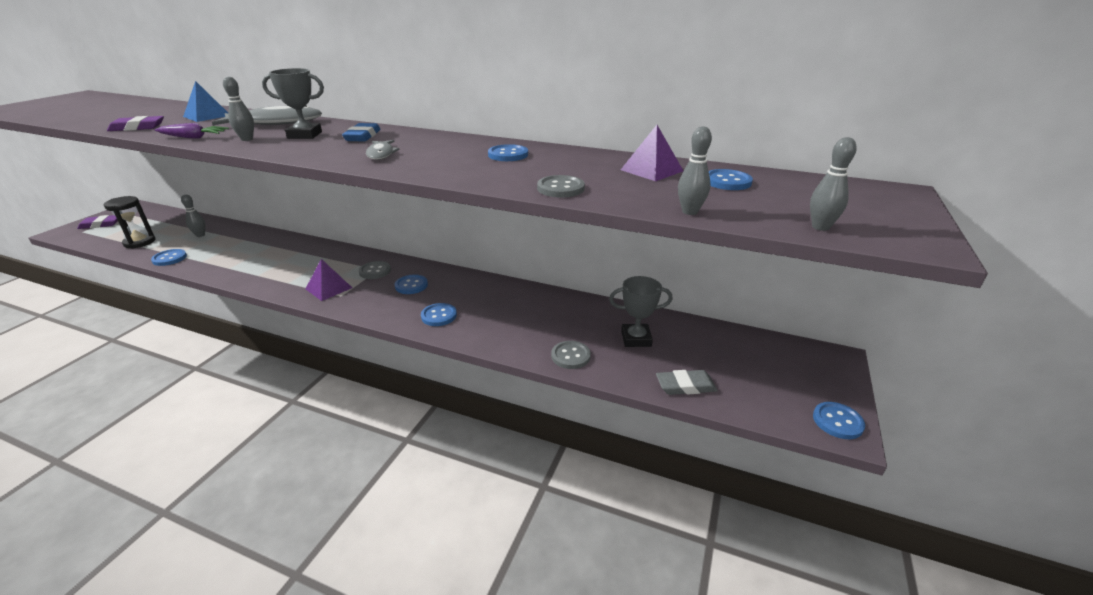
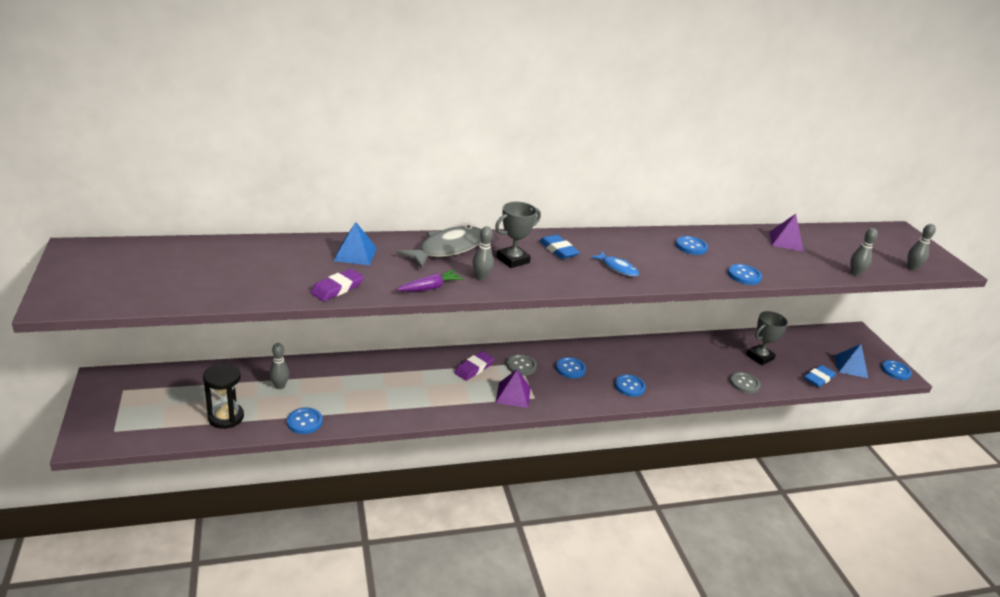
camera: 40 degrees left, 0 degrees up
(101, 224) = (117, 414): purple eraser -> purple eraser (474, 368)
(381, 154) = (617, 268): grey fish -> blue fish
(560, 188) = (775, 272): grey button -> none
(685, 386) = (818, 378): grey eraser -> blue eraser
(727, 182) = (832, 242): blue button -> blue button (744, 275)
(761, 390) = (850, 366): none -> blue pyramid

